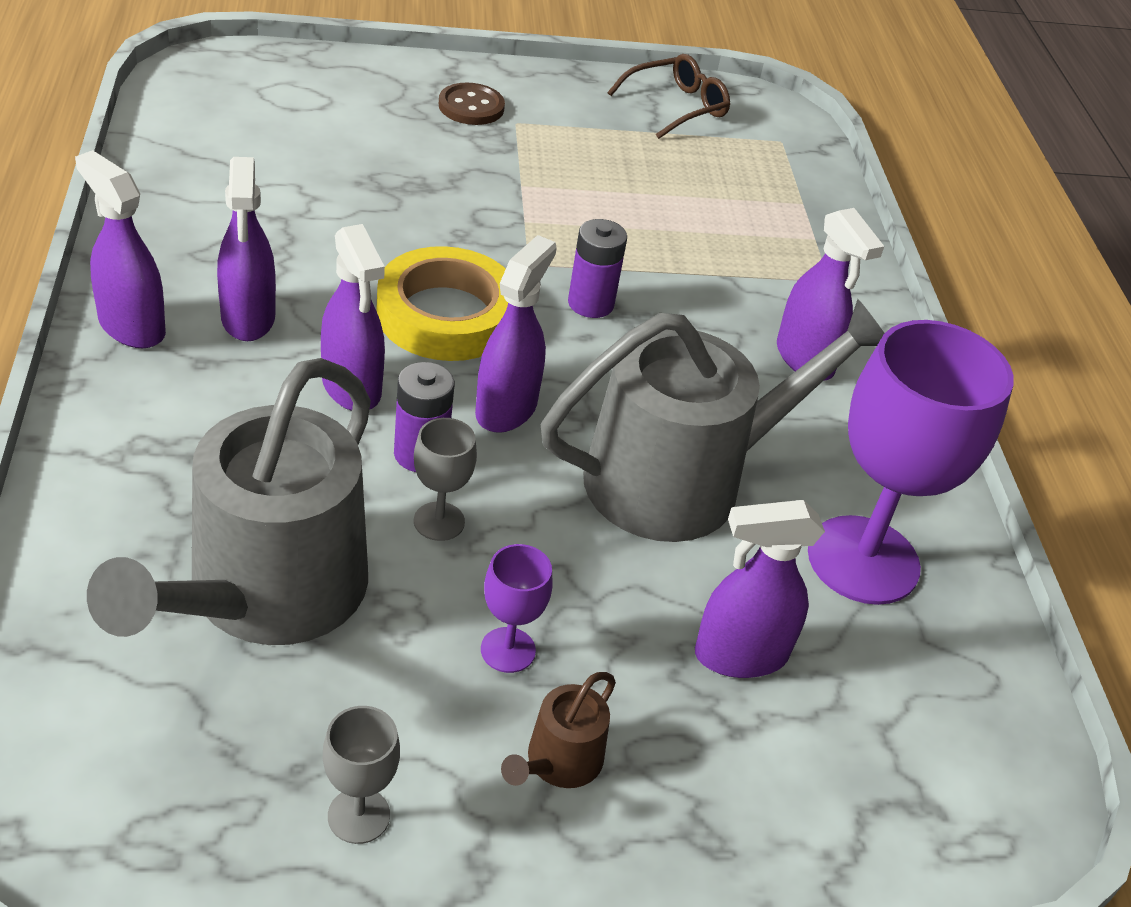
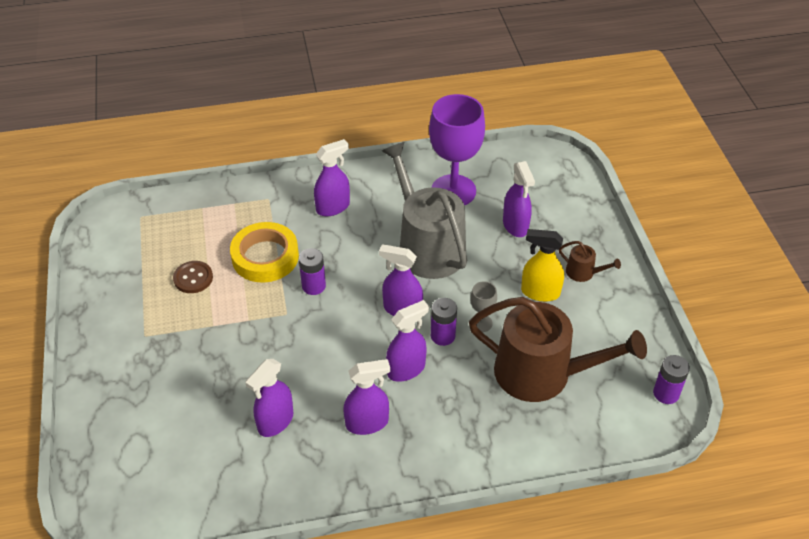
camera: 90 degrees left, 5 degrees up
(109, 832) = (666, 393): none -> purple battery
(131, 327) = (389, 472): purple spray bottle -> purple spray bottle (275, 422)
(266, 593) = (542, 373): grey watering can -> brown watering can
(358, 816) = (628, 324): grey goblet -> none
(446, 315) = (340, 341): yellow tape -> yellow tape (265, 257)
(471, 107) = (130, 360): brown button -> brown button (193, 278)
(508, 650) = (540, 292): purple goblet -> yellow spray bottle
(676, 107) = (111, 263): brown glasses -> none

